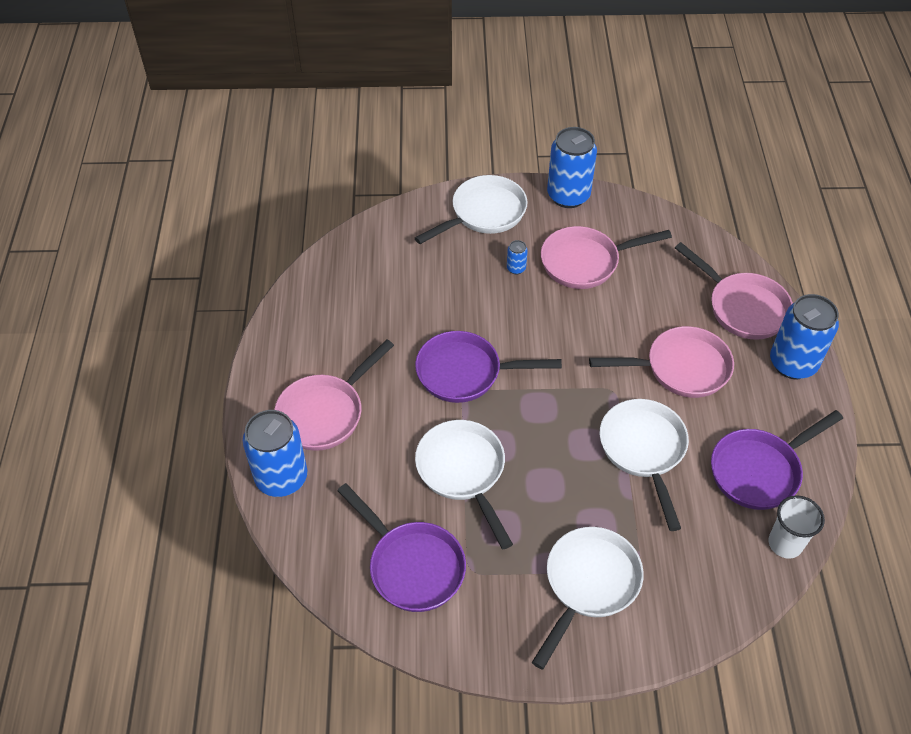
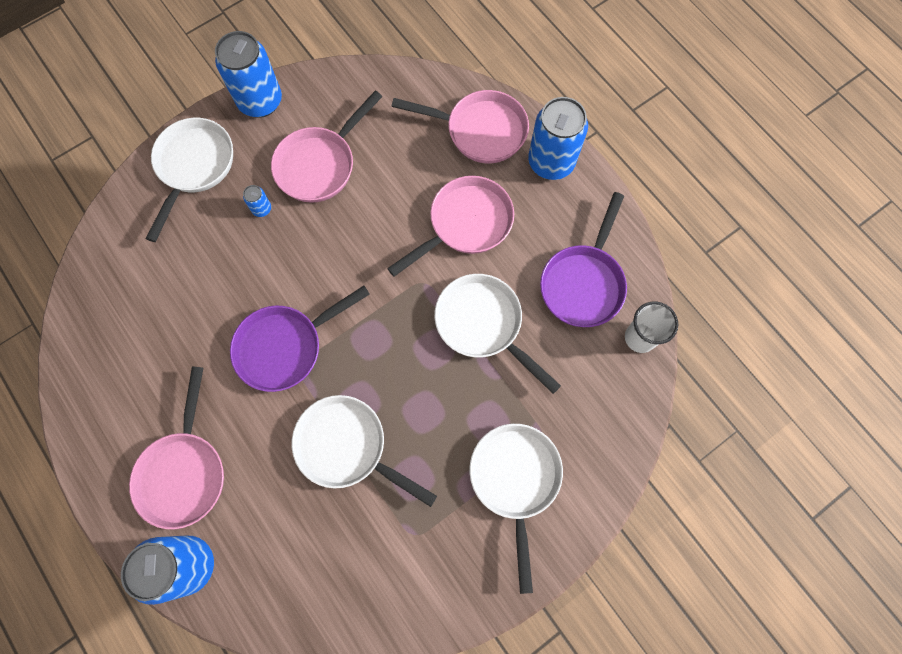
camera: 35 degrees left, 20 degrees up
(412, 565) = (362, 567): purple pan -> none

